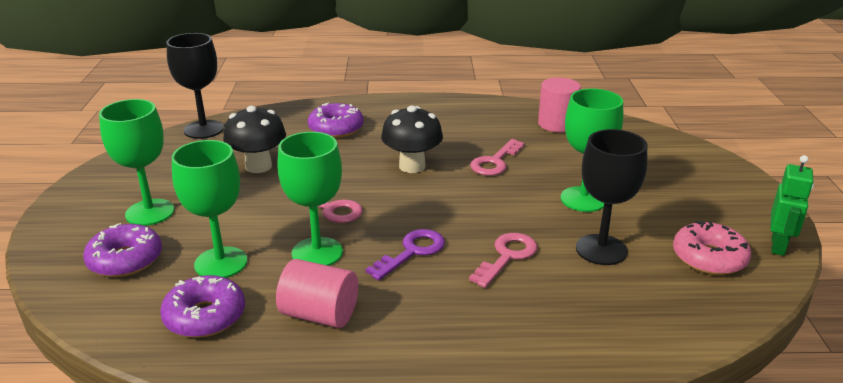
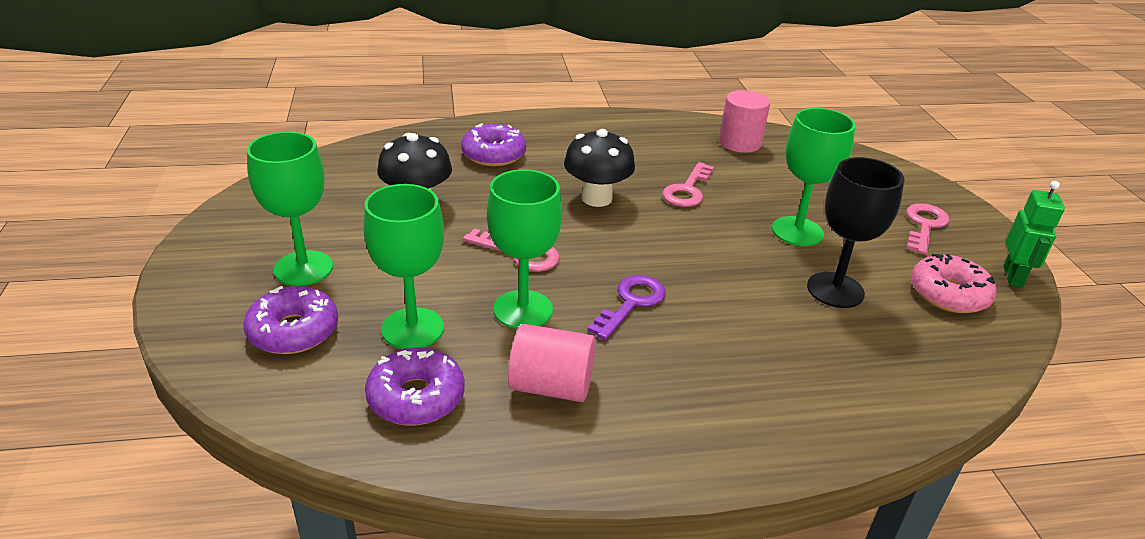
camera: 10 degrees left, 5 degrees up
(203, 129) = (335, 159): black goblet -> none
(507, 256) = (737, 303): pink key -> pink key (924, 226)

